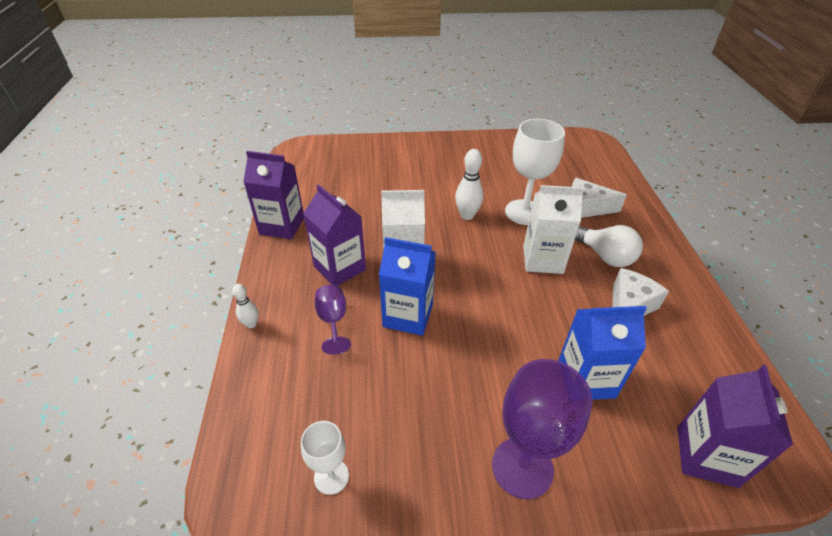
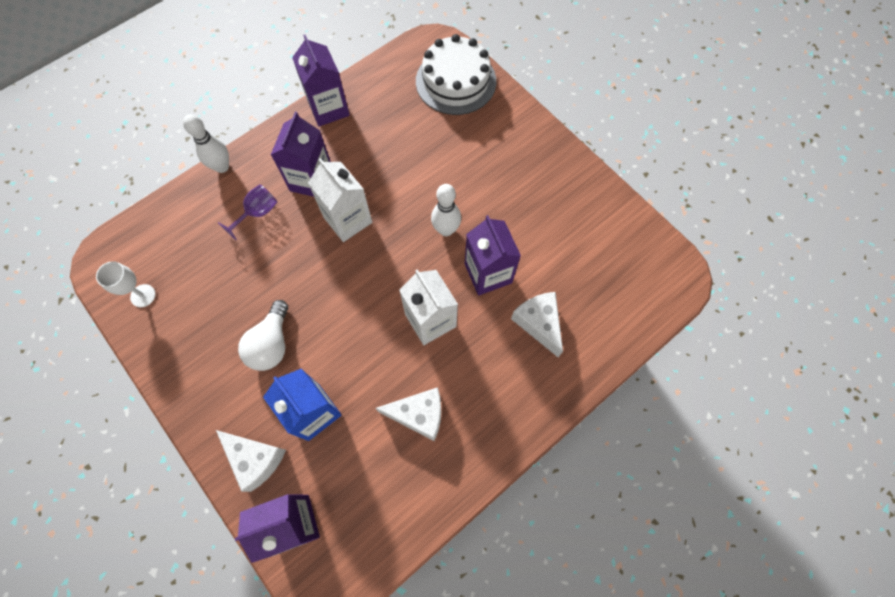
camera: 55 degrees right, 25 degrees up
(251, 324) = (222, 167): white bowling pin -> white bowling pin, size x1.64
(344, 155) = (456, 81): none -> white cake
(408, 315) = (295, 257): blue carton -> none
(522, 467) = (212, 402): purple goblet -> none
(524, 212) = (488, 273): white goblet -> purple carton
(604, 256) = (474, 370): white light bulb -> white light bulb (271, 344)
(615, 456) = (255, 459): none -> white cheese

